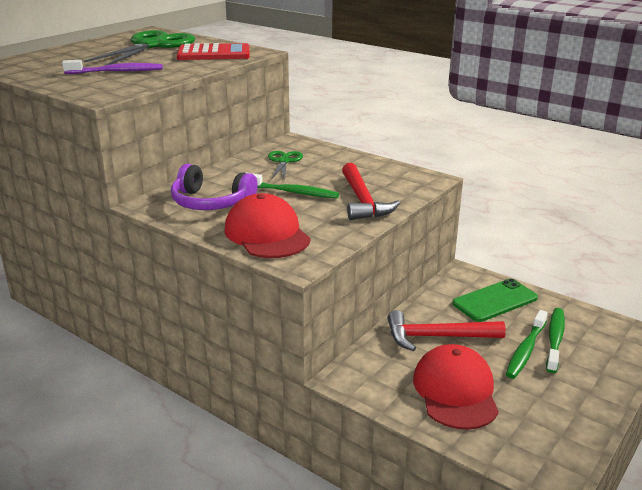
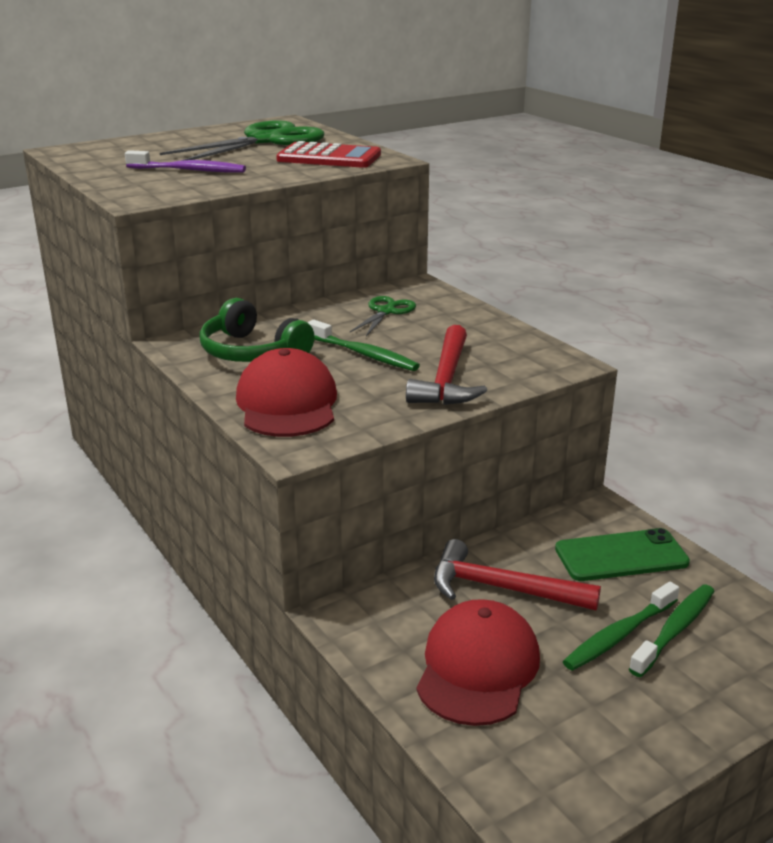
camera: 20 degrees right, 0 degrees up
(211, 202) = (252, 352): purple headphones -> green headphones

